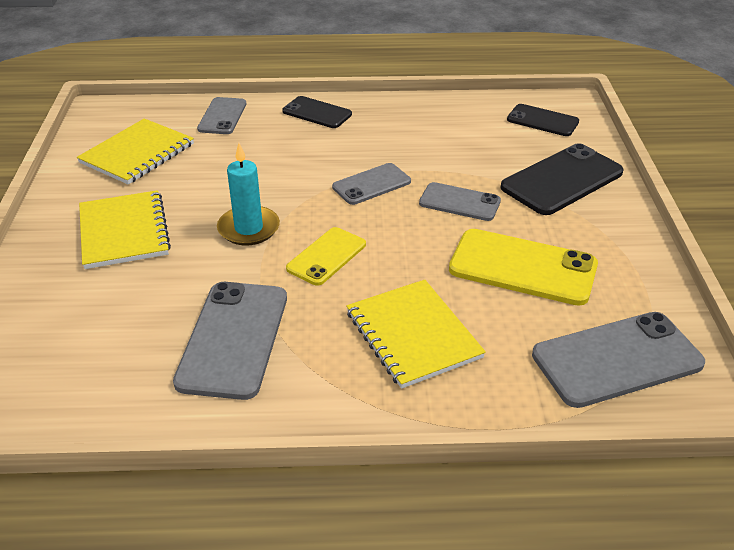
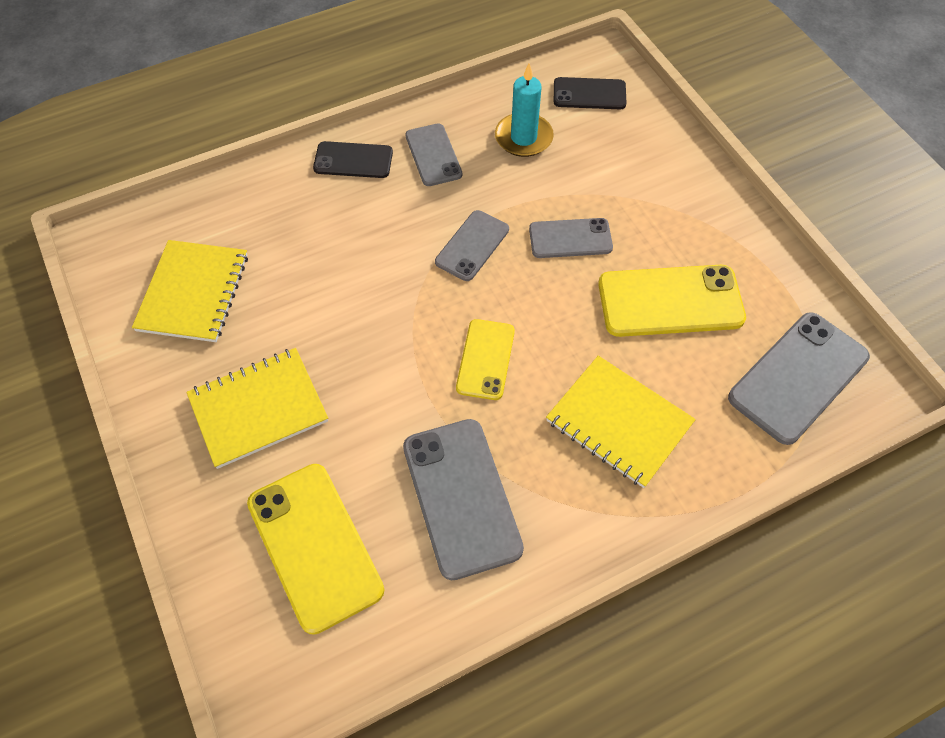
camera: 25 degrees left, 20 degrees up
(91, 329) = (315, 546): none -> yellow phone
(124, 231) = (258, 408): yellow notebook -> yellow notebook turned 75 degrees counterclockwise
(222, 116) = (251, 201): grey phone -> grey phone (433, 155)
(248, 228) = (386, 353): turquoise candle -> turquoise candle (523, 138)
(562, 180) = (648, 173): black phone -> none

